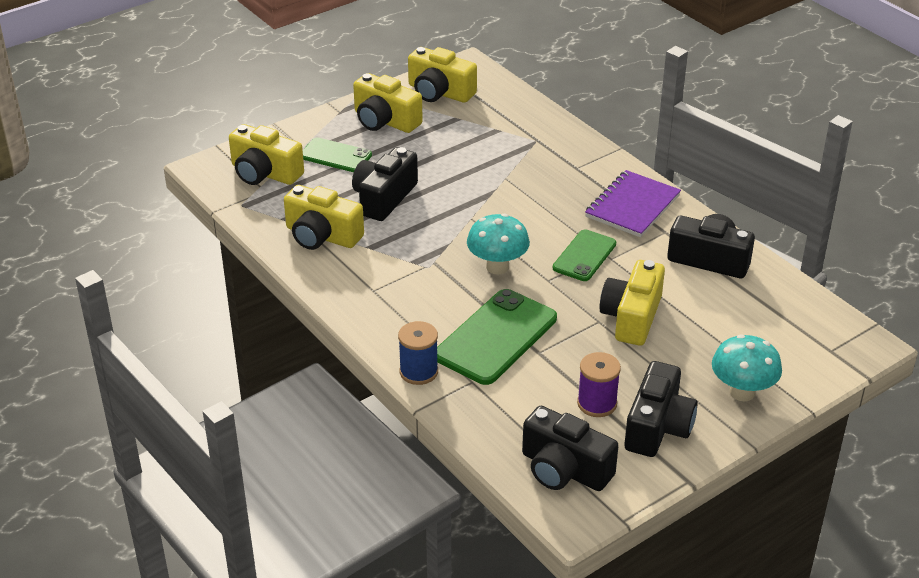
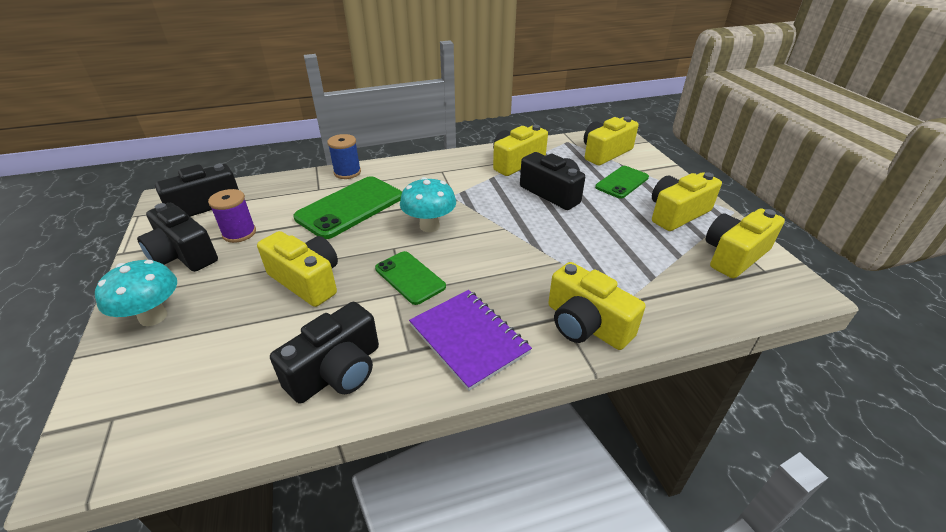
camera: 110 degrees right, 0 degrees up
(496, 337) = (350, 207): green phone -> green phone turned 75 degrees clockwise
(577, 155) = (586, 324): none -> yellow camera

